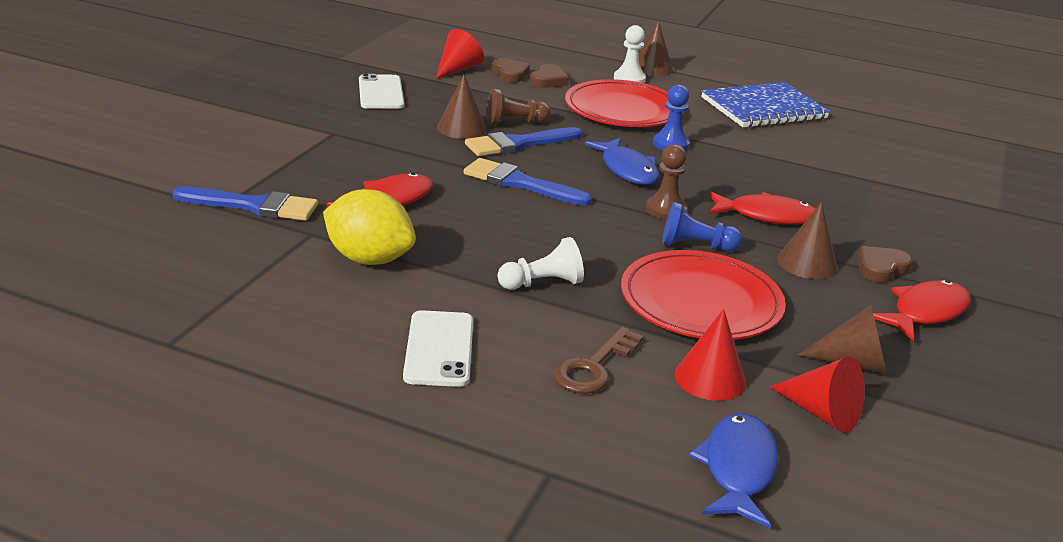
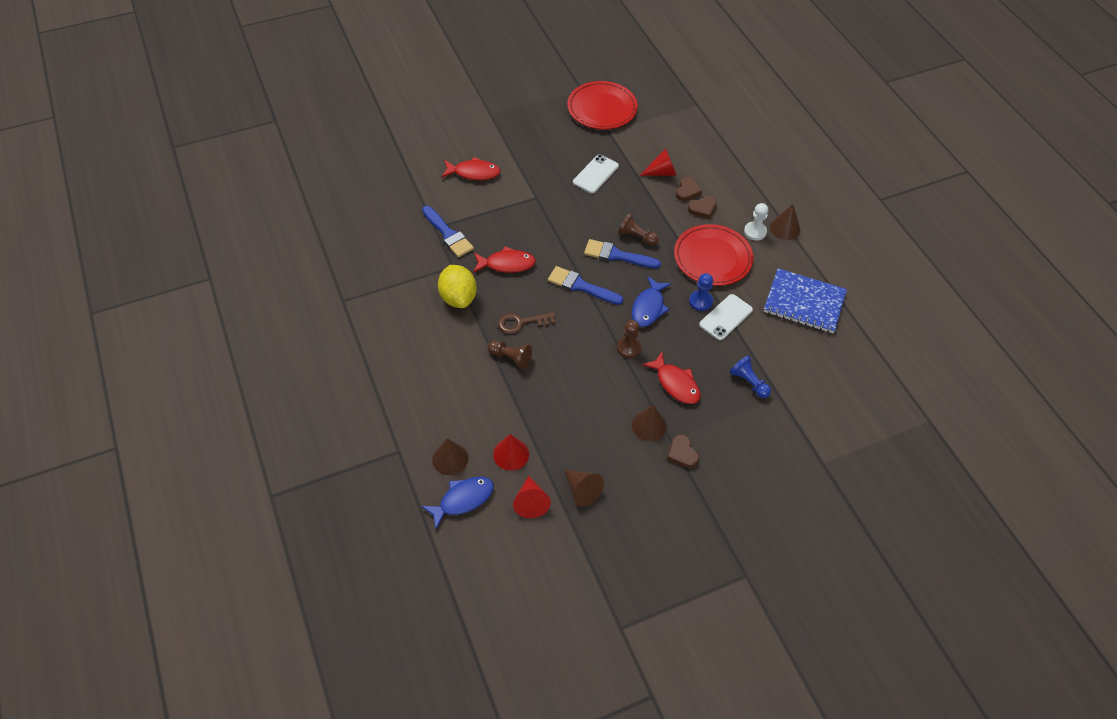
camera: 45 degrees right, 25 degrees up
(439, 349) = (428, 366): white phone -> white phone (725, 317)
(461, 128) = (603, 226): brown cone -> brown cone (450, 458)
(520, 183) = (581, 286): blue brush -> blue brush turned 45 degrees counterclockwise
(542, 283) = (510, 358): white pawn -> brown pawn
(594, 367) = (474, 416): brown key -> brown key (522, 323)
(695, 246) = (610, 379): blue pawn -> blue pawn (749, 382)
(700, 302) = (564, 413): red plate -> red plate (602, 108)
(881, 268) = (682, 453): brown heart -> brown heart turned 120 degrees counterclockwise
(925, 312) = (661, 491): red fish -> red fish (474, 173)

